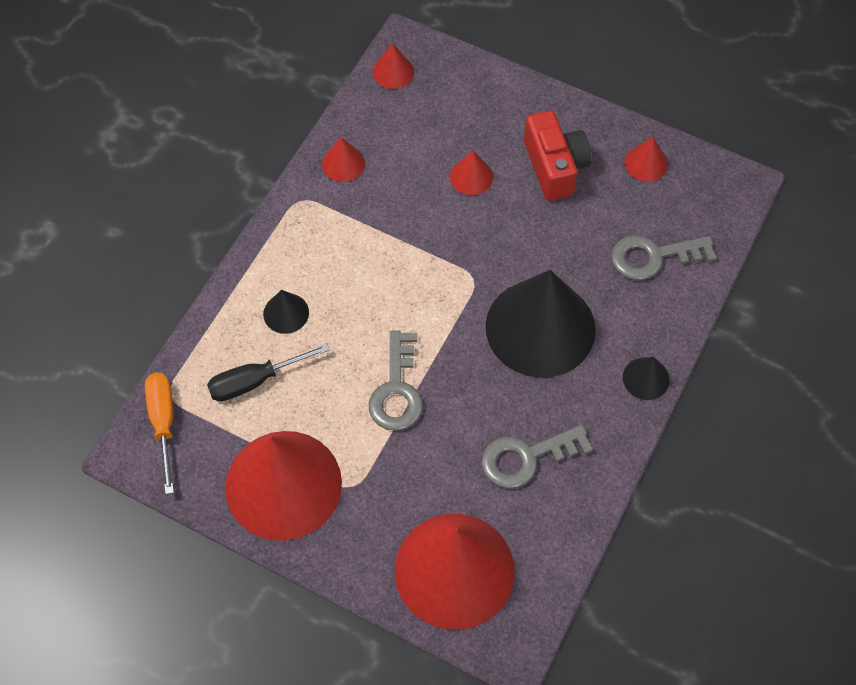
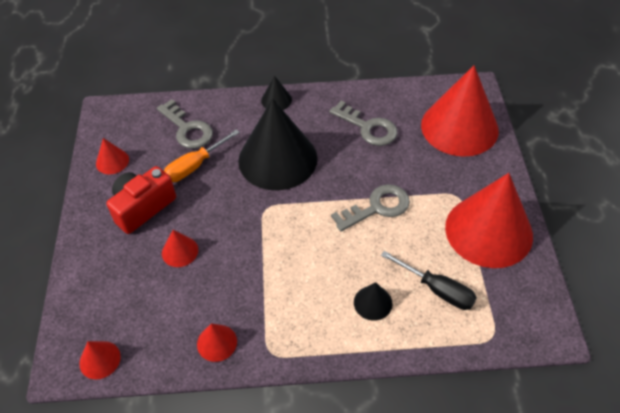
camera: 120 degrees left, 10 degrees down
(163, 423) = (514, 327): orange screwdriver -> orange screwdriver (195, 166)

